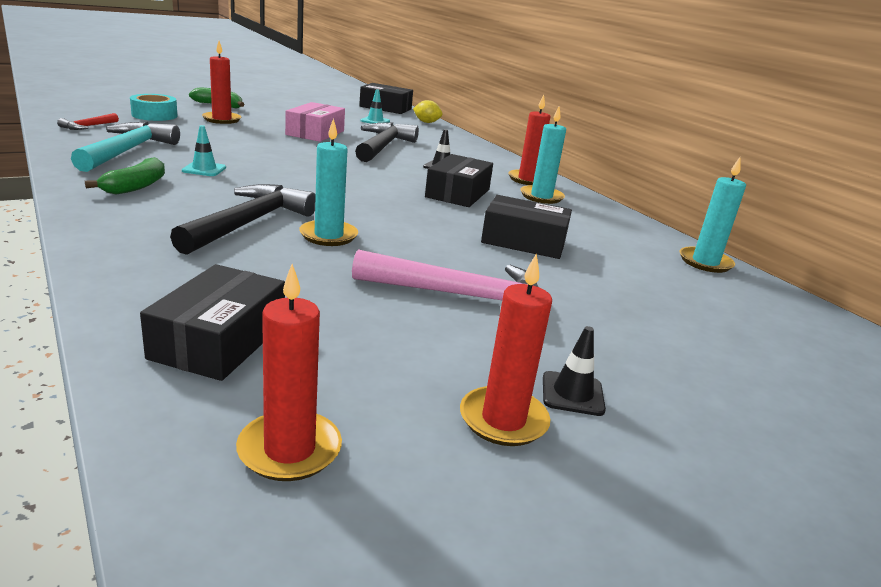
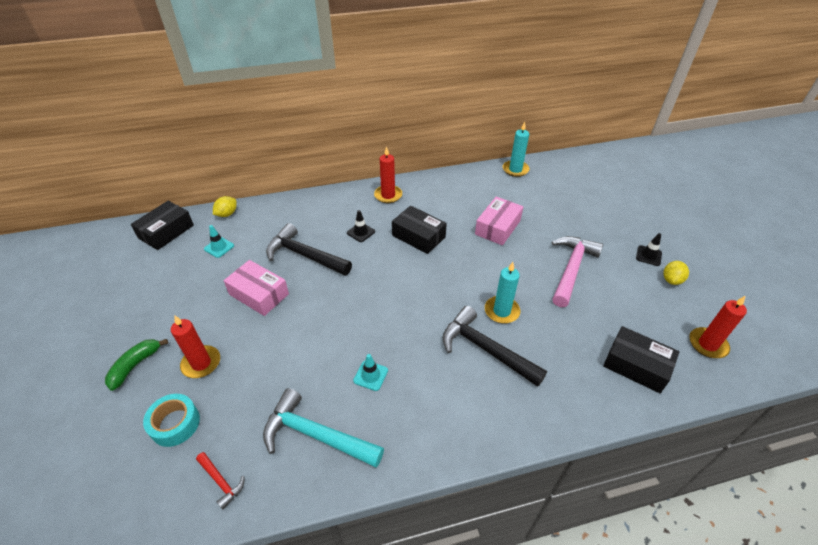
camera: 70 degrees left, 20 degrees up
(136, 186) = (417, 419): green banana -> none
(503, 420) = (671, 280): red candle -> yellow lemon
(524, 241) = (497, 227): black box -> pink box
(541, 197) = (422, 199): turquoise candle -> none

